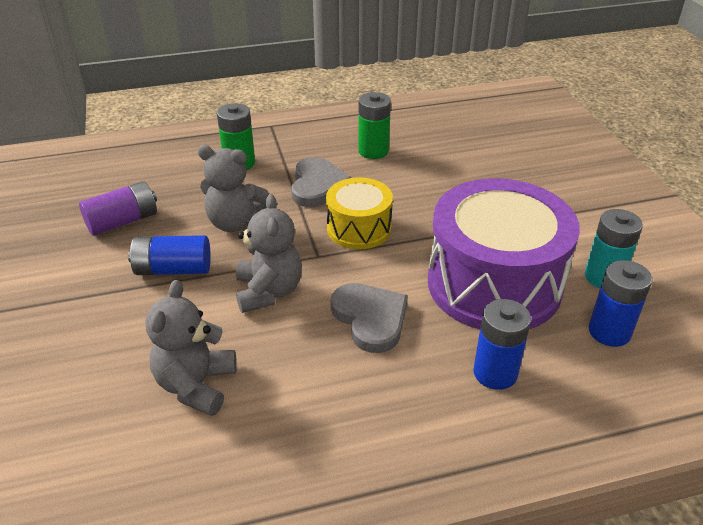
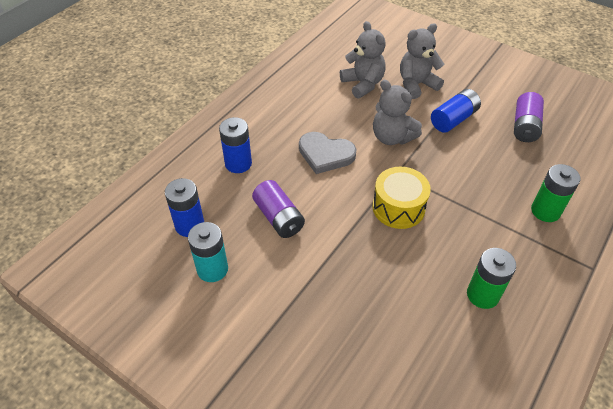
camera: 140 degrees right, 10 degrees up
(235, 222) = (470, 164): grey teddy bear -> grey teddy bear (416, 85)
(317, 185) = (469, 227): grey heart -> none
(494, 284) = (279, 218): purple drum -> purple battery

